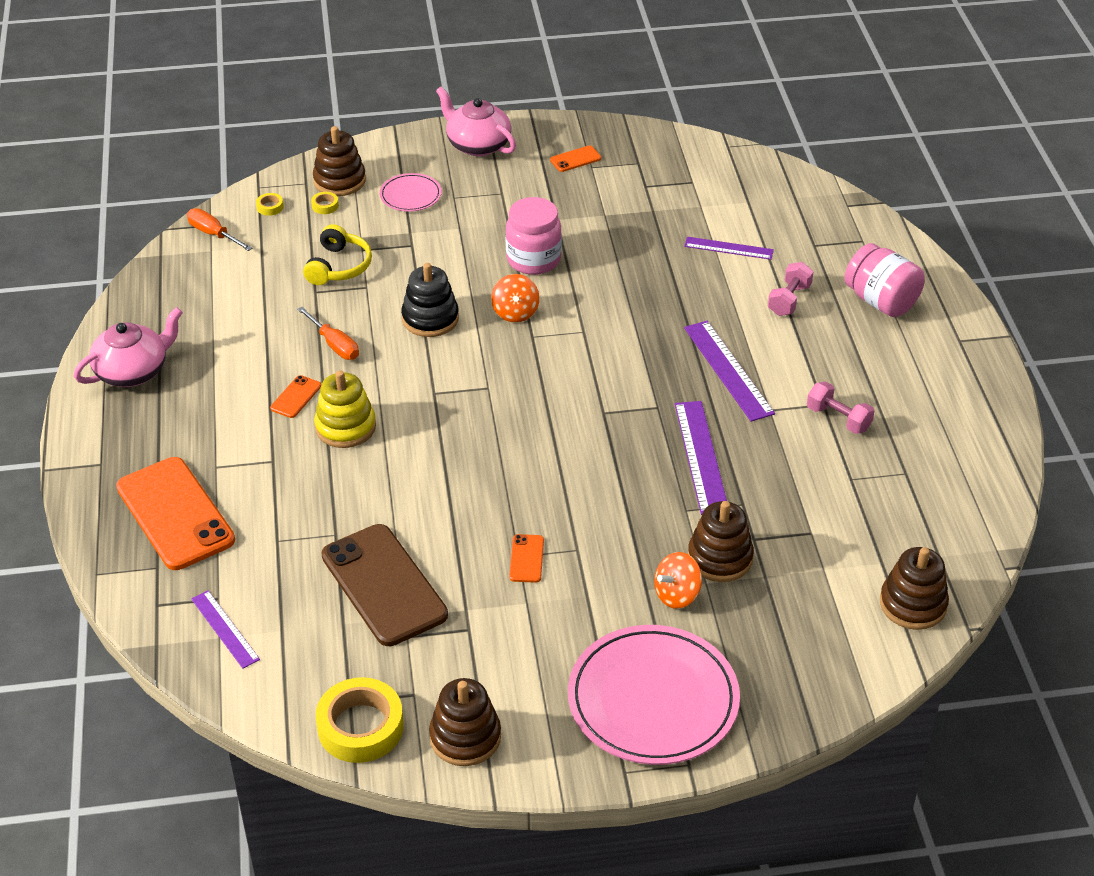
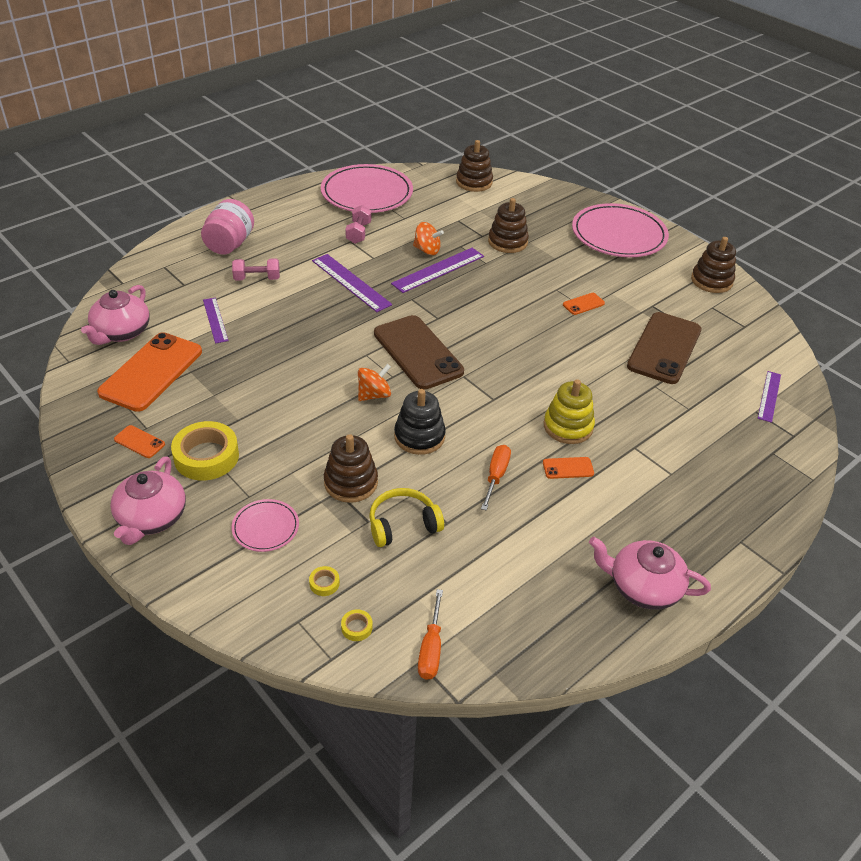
camera: 125 degrees left, 0 degrees up
(175, 514) = (728, 470): orange phone -> orange phone (151, 372)
(339, 181) = (276, 594): brown stacking toy -> brown stacking toy (351, 482)
(360, 727) = (752, 316): yellow tape -> yellow tape (206, 456)
(533, 260) = (302, 411): pink jar -> none
(555, 370) = (418, 352): none -> brown phone
(677, 595) = (548, 247): orange spinning top -> orange spinning top (427, 250)
(728, 370) = (351, 282): purple ruler -> purple ruler turned 75 degrees counterclockwise
(752, 185) = (121, 332): none -> pink teapot
(943, 468) = (367, 193): none -> pink plate

